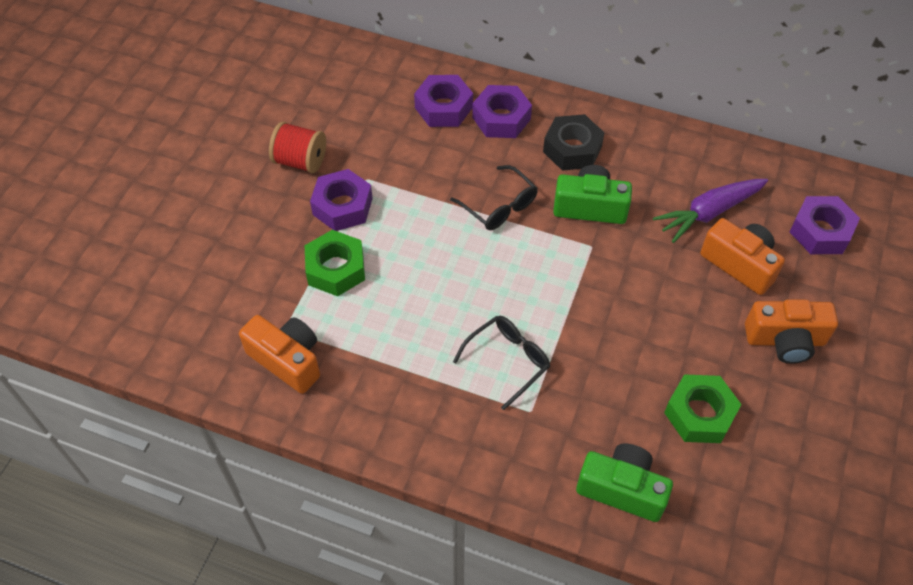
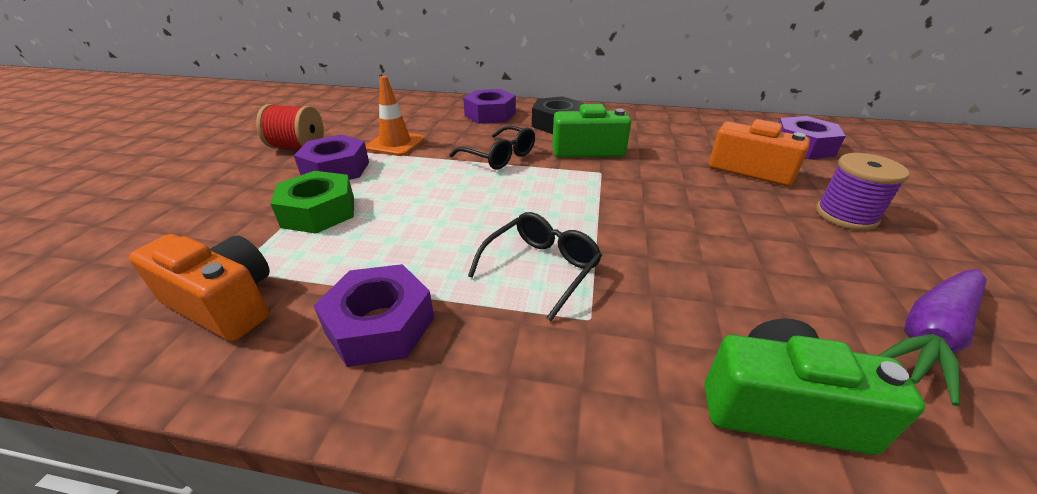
camera: 10 degrees left, 20 degrees down
(397, 168) = (395, 144): none -> orange traffic cone
(443, 107) = (438, 113): purple nut -> purple nut (380, 325)
(699, 414) = (814, 292): green nut -> none
(708, 213) = (697, 145): purple carrot -> purple carrot (930, 336)
(785, 340) = (846, 215): orange camera -> purple spool

